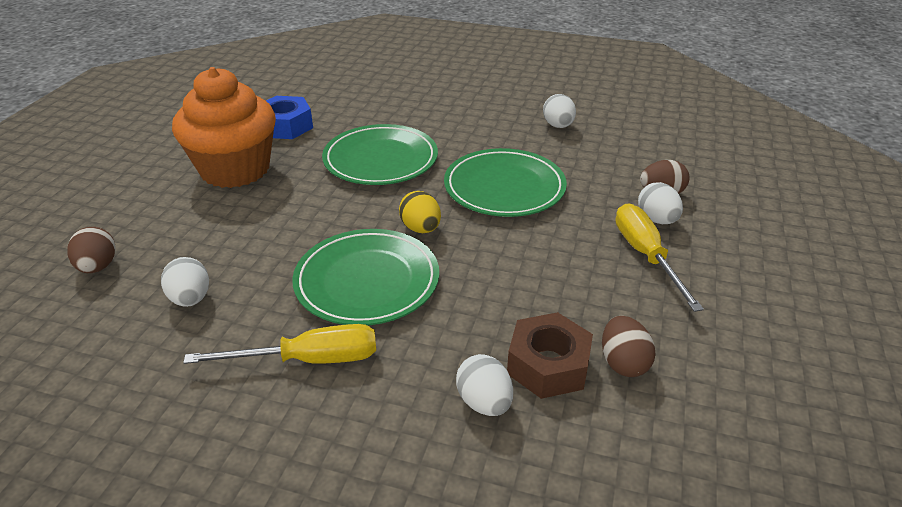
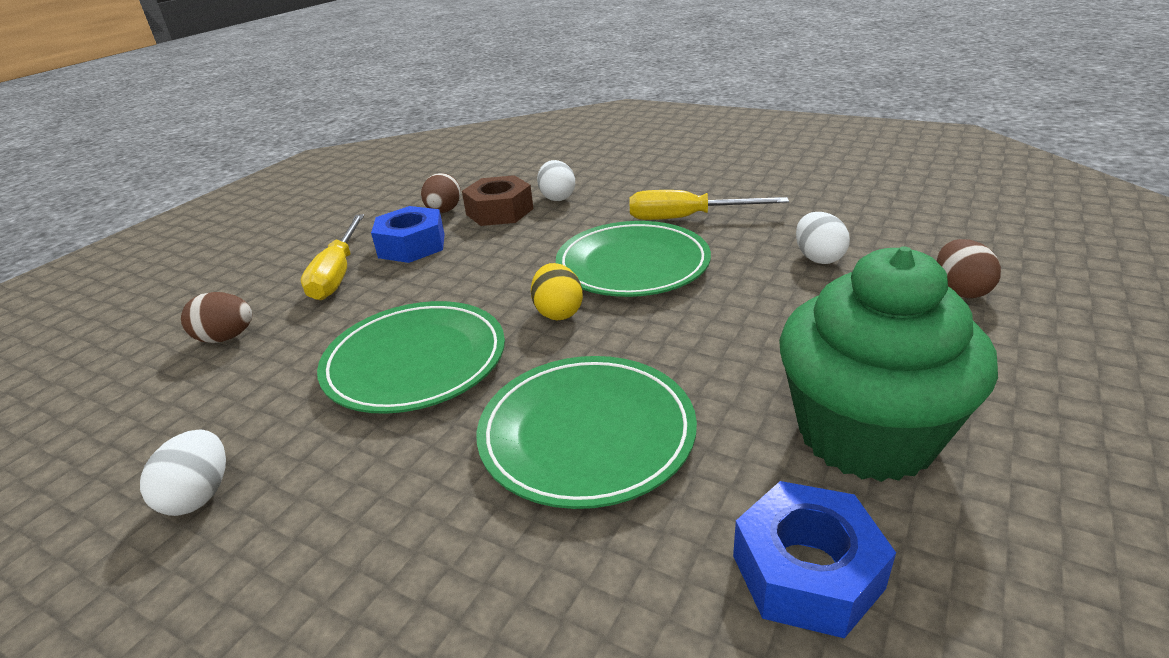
camera: 165 degrees left, 5 degrees down
(235, 169) = (865, 434): orange cupcake -> green cupcake
(608, 297) = (412, 245): none -> blue nut
(657, 220) = (277, 307): white egg -> none

